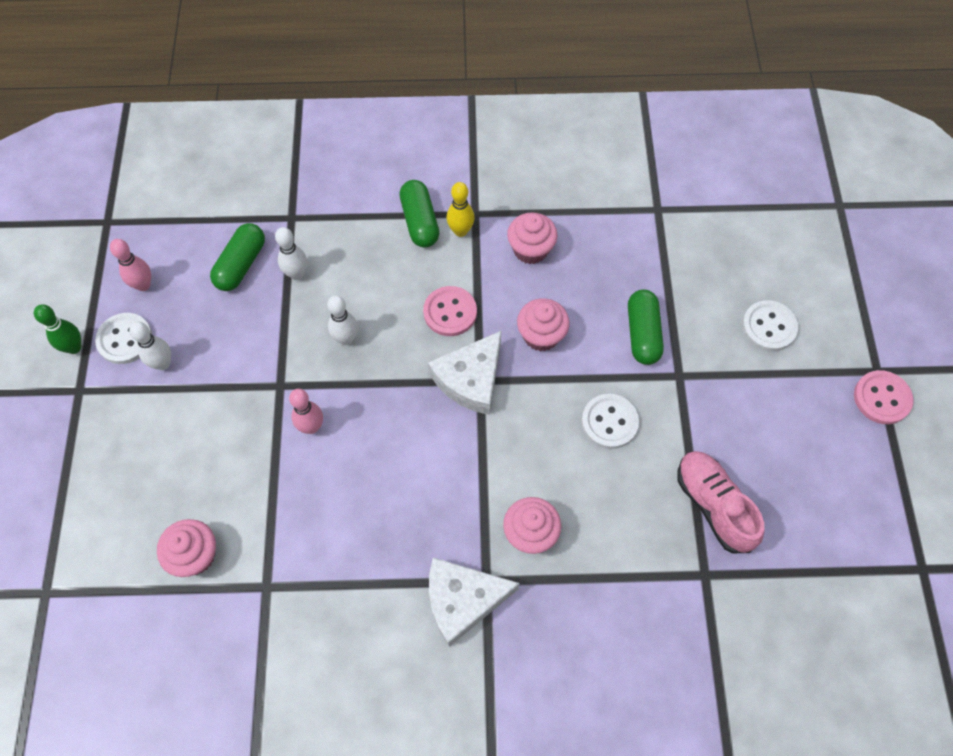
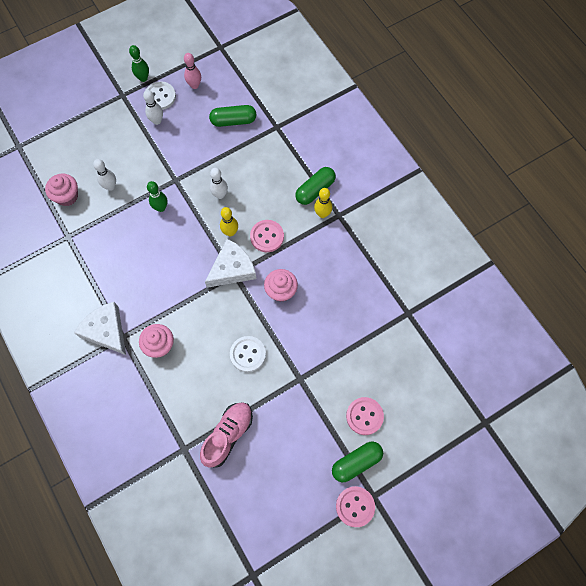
camera: 60 degrees right, 5 degrees up
(297, 274) = (244, 149): white bowling pin -> white bowling pin (110, 186)
(311, 427) = (161, 208): pink bowling pin -> green bowling pin
(413, 354) = (230, 232): none -> yellow bowling pin
(470, 379) = (232, 269): white cheese -> white cheese turned 135 degrees clockwise
(530, 249) = (333, 257): pink cupcake -> none
(642, 333) = (315, 345): green capsule -> green capsule (356, 462)
(769, 327) = (364, 416): white button -> pink button

